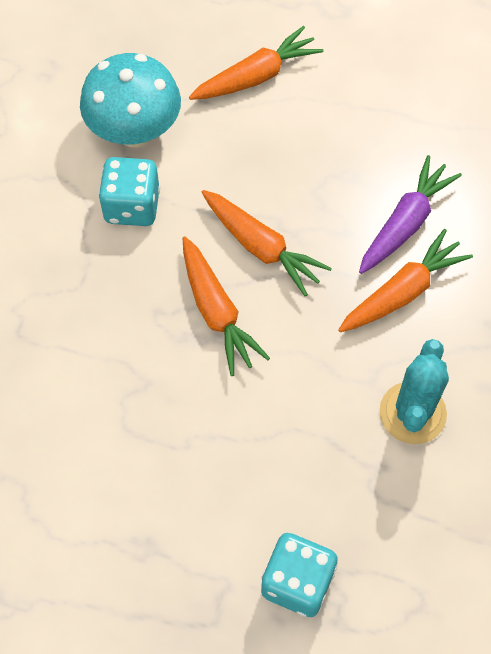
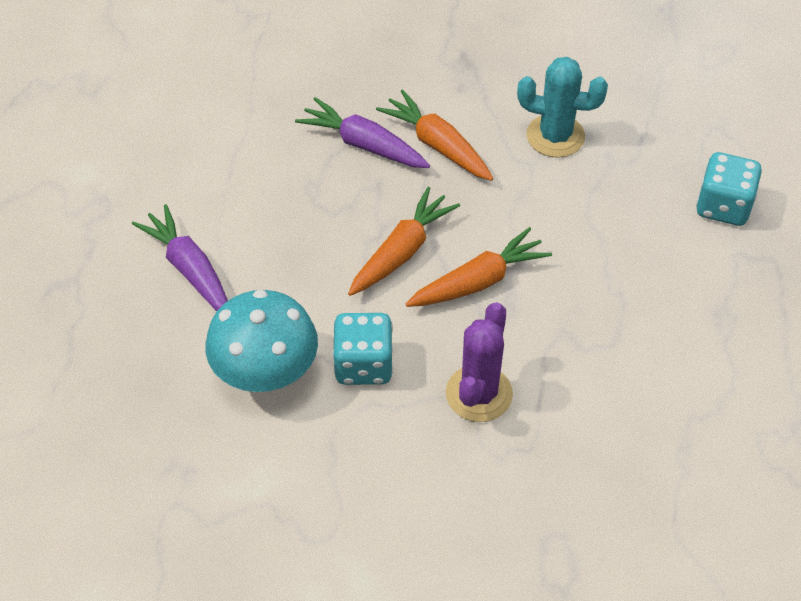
camera: 95 degrees left, 10 degrees down
(85, 298) = (479, 394): none -> purple cactus
(256, 76) = (189, 269): orange carrot -> purple carrot

